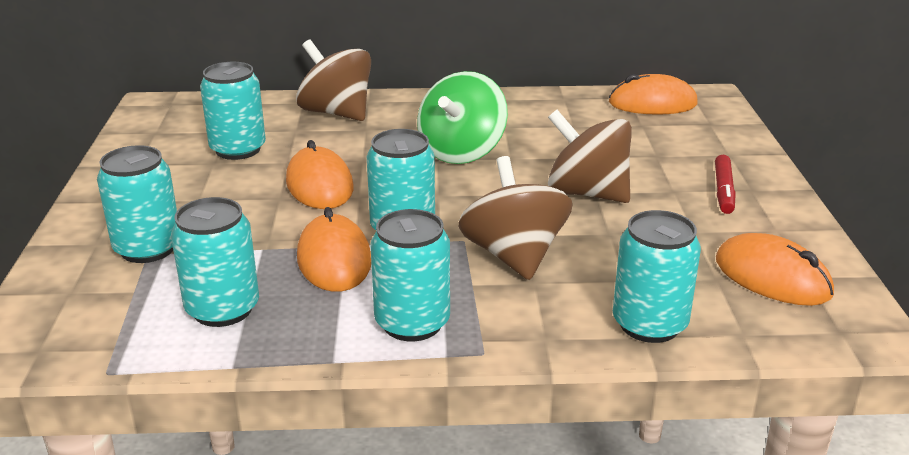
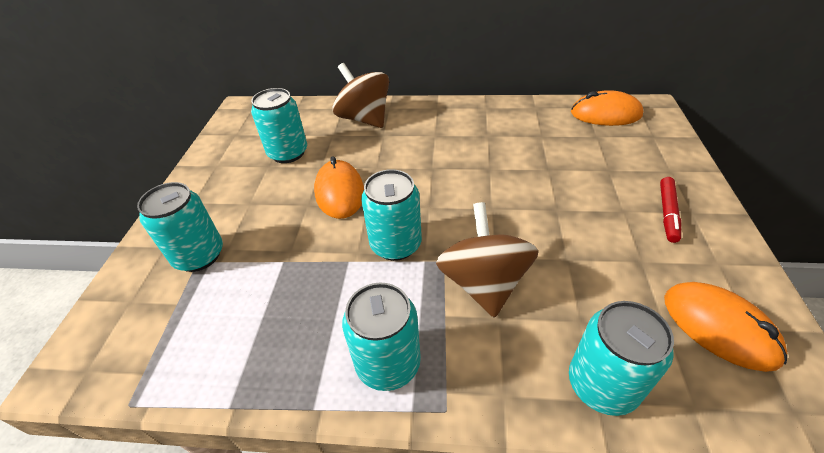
camera: 10 degrees right, 15 degrees up
(223, 309) = (237, 332): turquoise can -> none
(334, 259) = (336, 277): orange mouse -> none
(462, 152) = (452, 161): green spinning top -> none
(587, 193) = (549, 210): brown spinning top -> none

